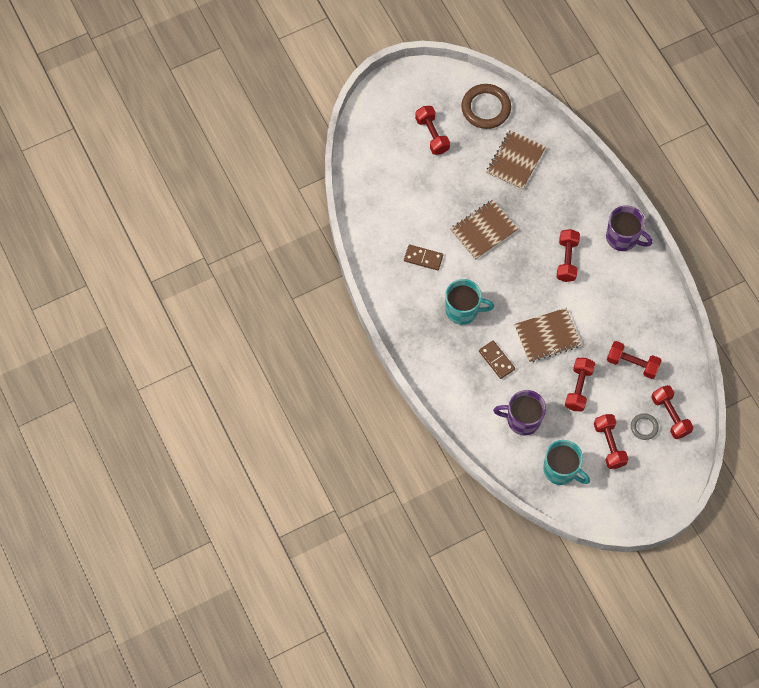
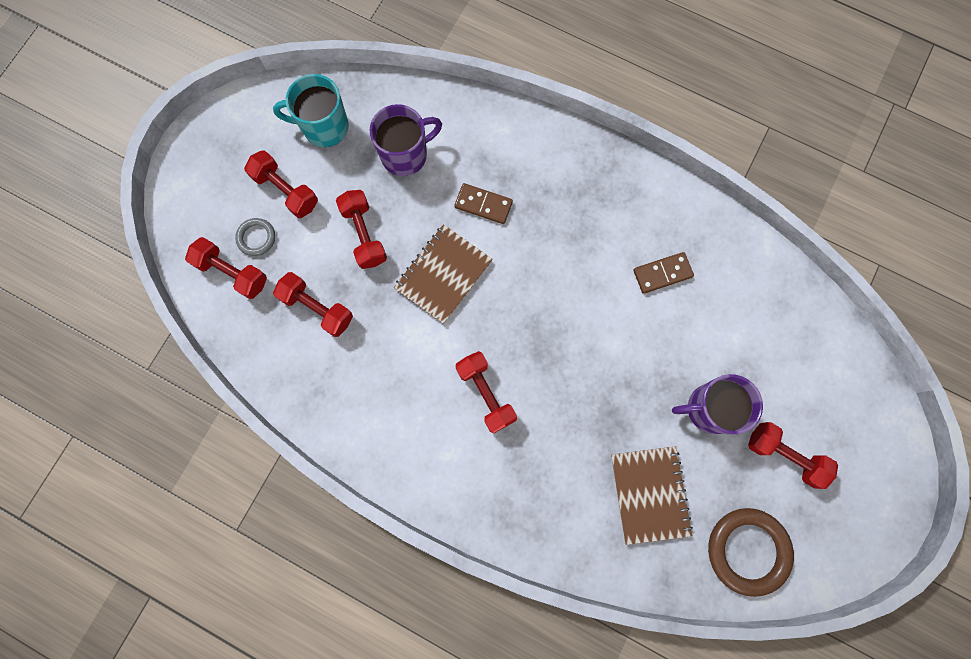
camera: 145 degrees right, 10 degrees up
(463, 310) = (566, 239): turquoise mug -> none
(483, 231) = (617, 361): brown notebook -> none
(623, 238) = (433, 477): purple mug -> purple mug (709, 409)
(632, 363) = (317, 308): red dumbbell -> red dumbbell turned 45 degrees clockwise

